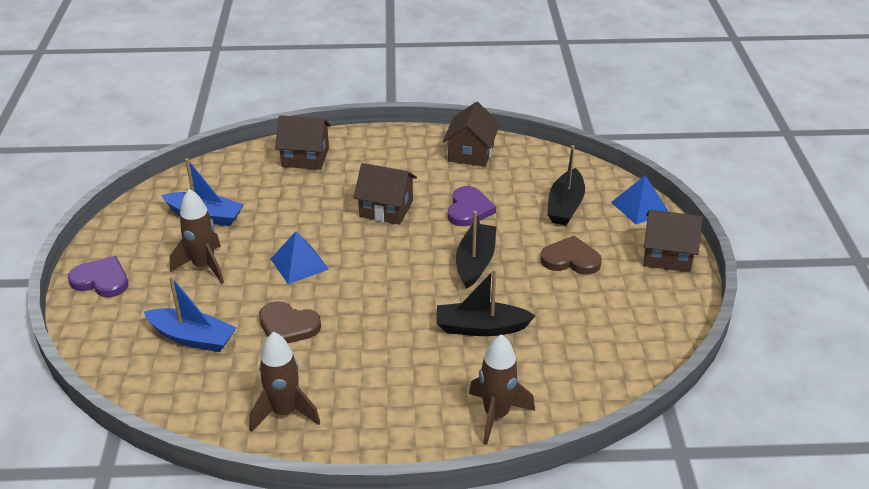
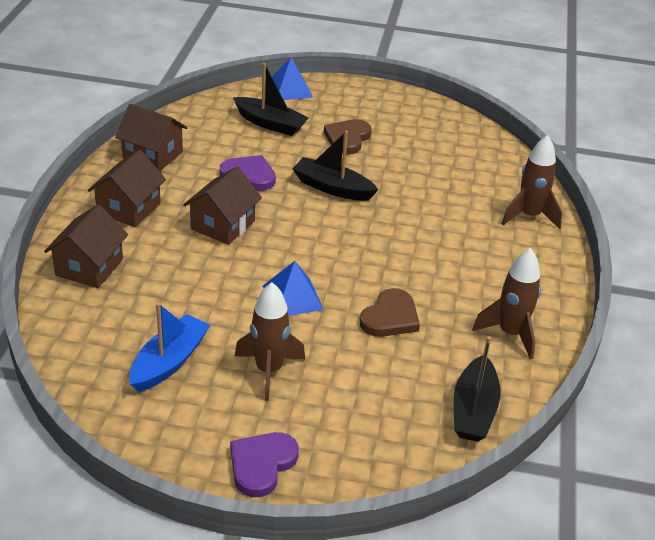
camera: 80 degrees left, 0 degrees up
(193, 338) = (390, 389): blue boat -> none
(481, 327) = (423, 203): black boat -> black boat (473, 410)
(667, 255) = (360, 94): brown house -> brown house (129, 208)

